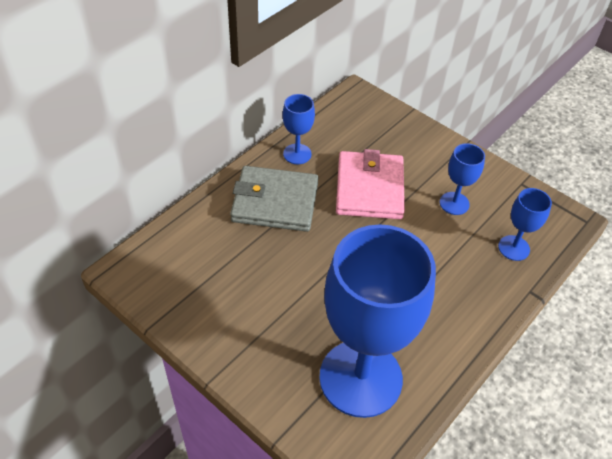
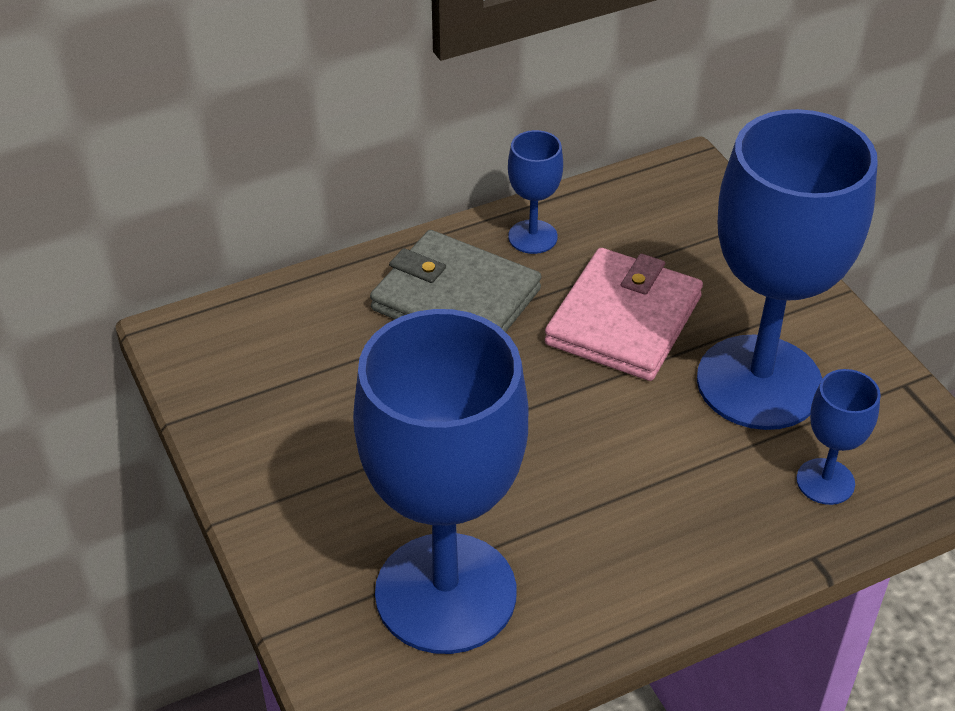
camera: 25 degrees right, 5 degrees down
(454, 203) = (759, 382): blue goblet -> blue goblet, size x2.30

